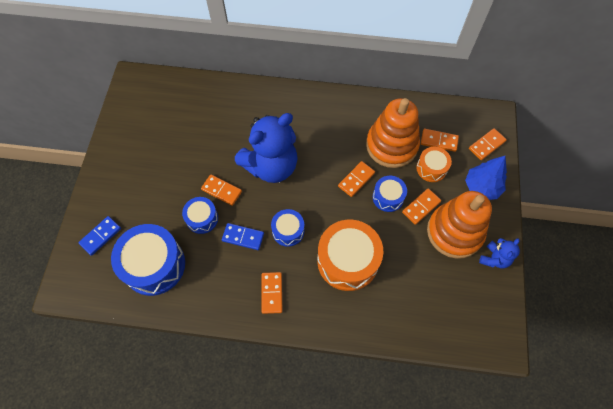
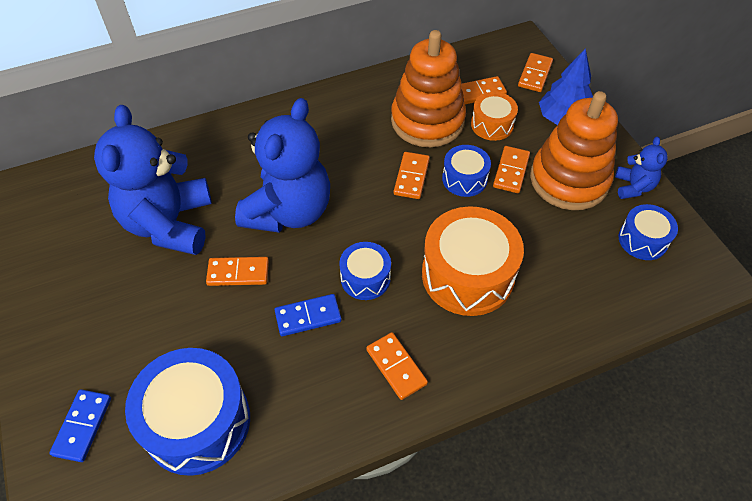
camera: 30 degrees left, 10 degrees down
(202, 141) = (169, 224): none -> blue teddy bear
(202, 218) = (232, 322): blue drum -> blue drum (643, 240)

